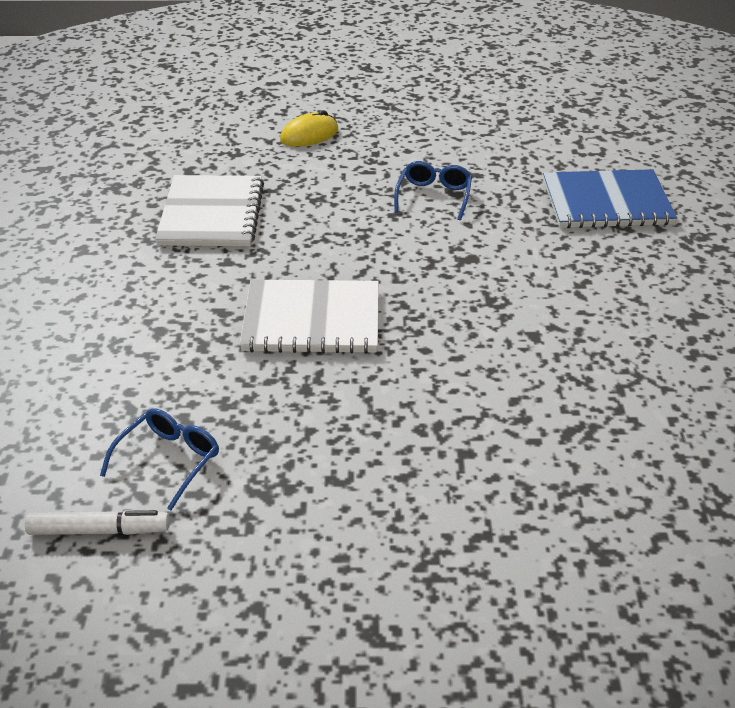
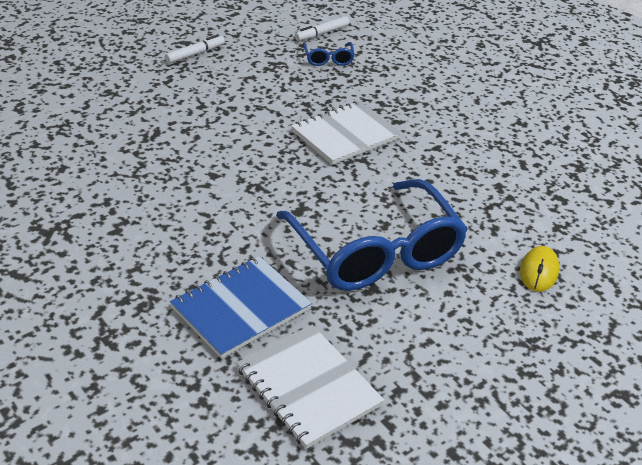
camera: 140 degrees right, 0 degrees up
(211, 214) = (493, 173): white notebook -> white notebook (308, 387)
(382, 586) = (195, 54): none -> white marker
(434, 196) = (376, 252): blue glasses -> blue glasses, size x2.45

